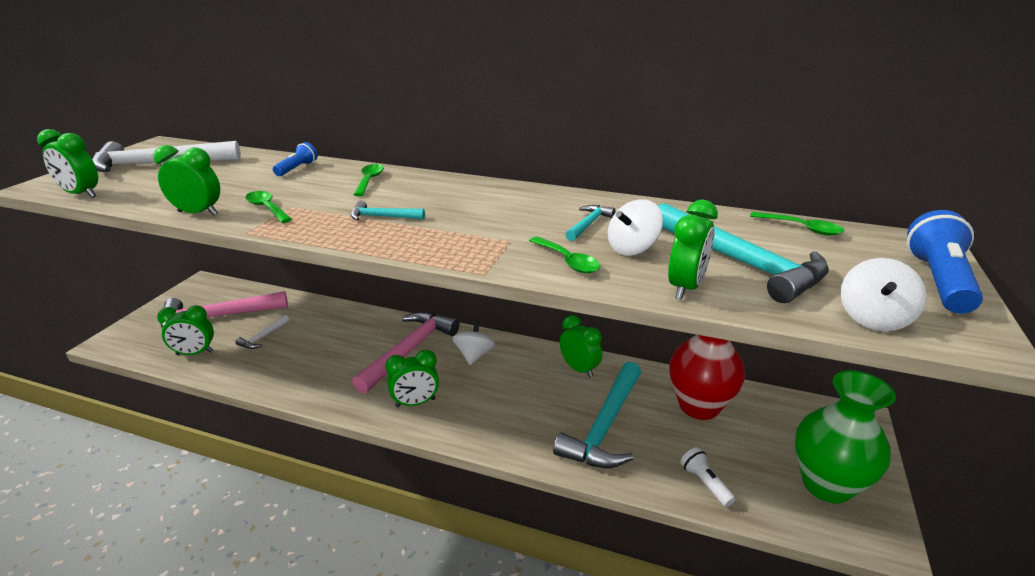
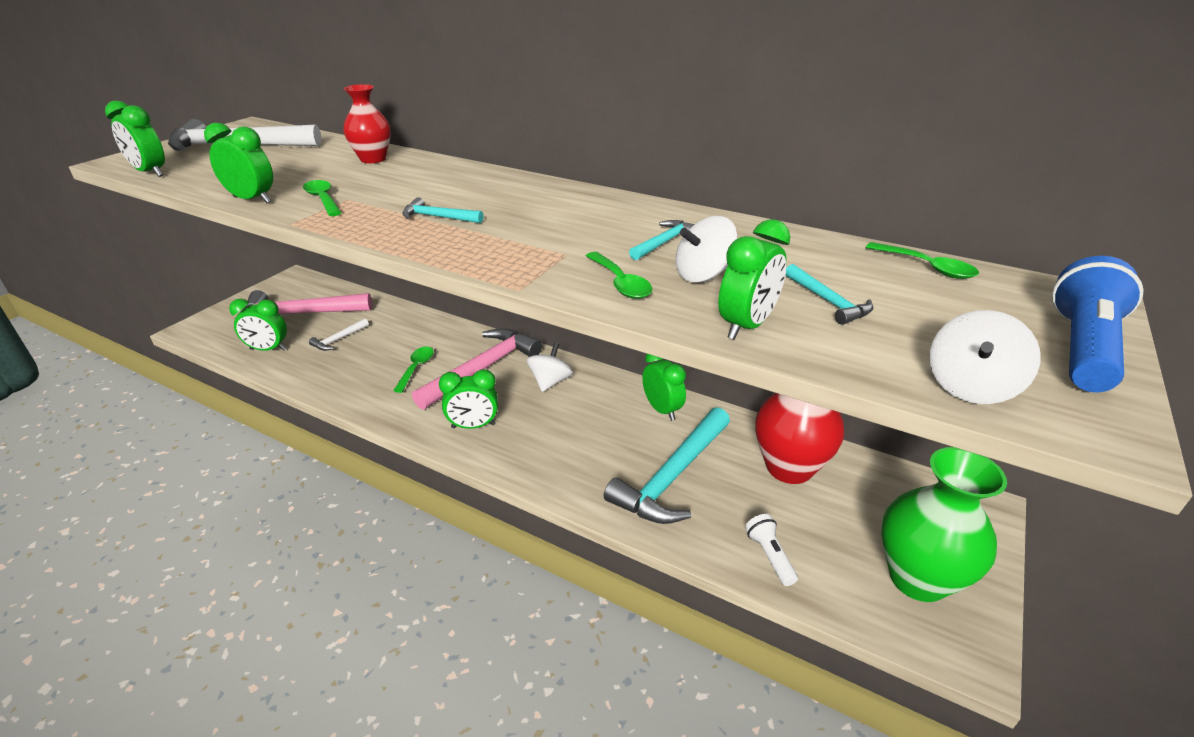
camera: 10 degrees right, 5 degrees up
(297, 169) = (373, 159): blue flashlight -> red vase
(369, 180) = (442, 176): green spoon -> green spoon (416, 368)
(739, 262) = (828, 301): turquoise hammer -> turquoise hammer, size x0.45

